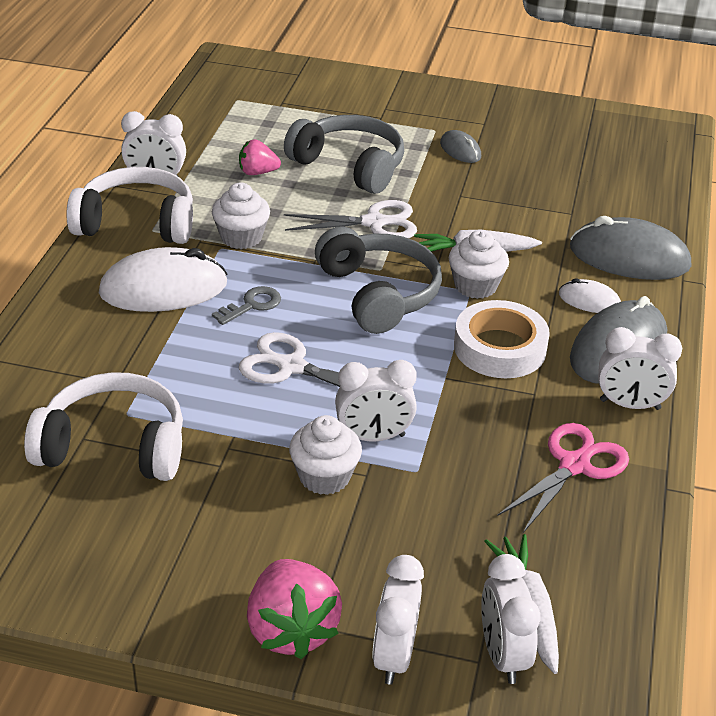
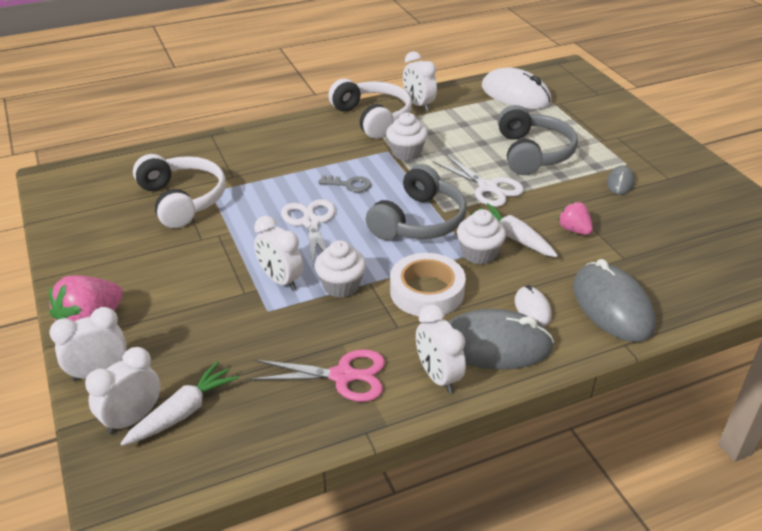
camera: 55 degrees right, 0 degrees up
(163, 288) = (327, 152): white mouse -> white mouse (515, 95)
(257, 172) = (475, 128): pink strawberry -> pink strawberry (574, 230)
(324, 477) = (227, 278): white cupcake -> white cupcake (341, 285)

